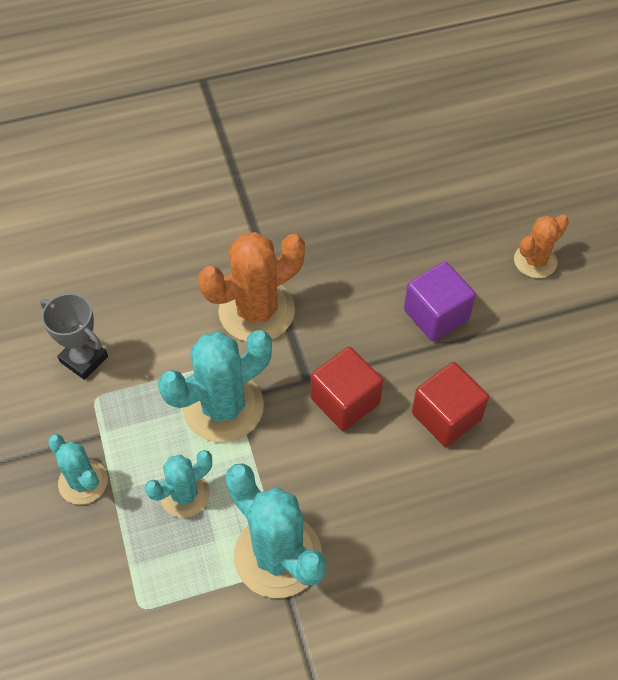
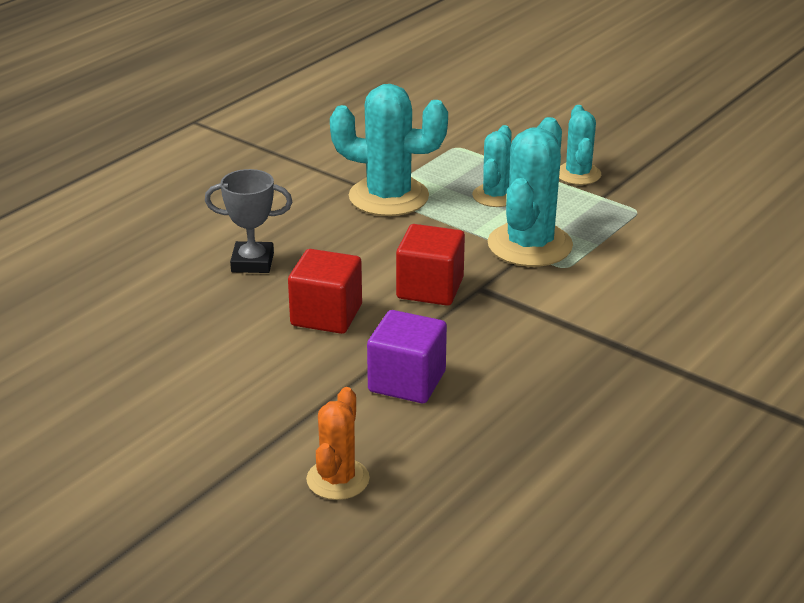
camera: 145 degrees right, 25 degrees down
(83, 482) = (578, 174): turquoise cactus -> turquoise cactus turned 75 degrees clockwise
(84, 359) = (682, 225): grey trophy -> grey trophy (252, 262)
(256, 311) = (585, 310): orange cactus -> none

